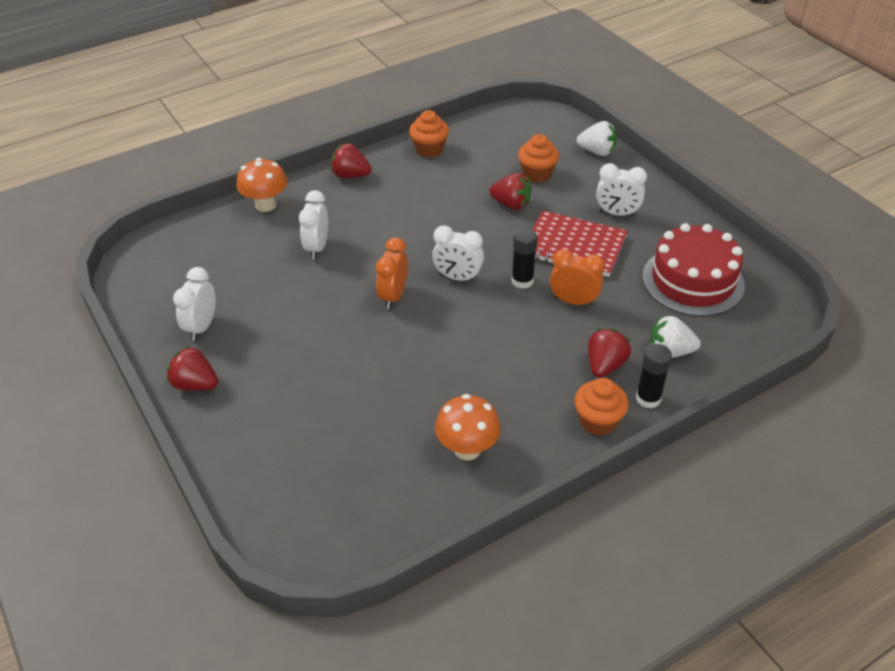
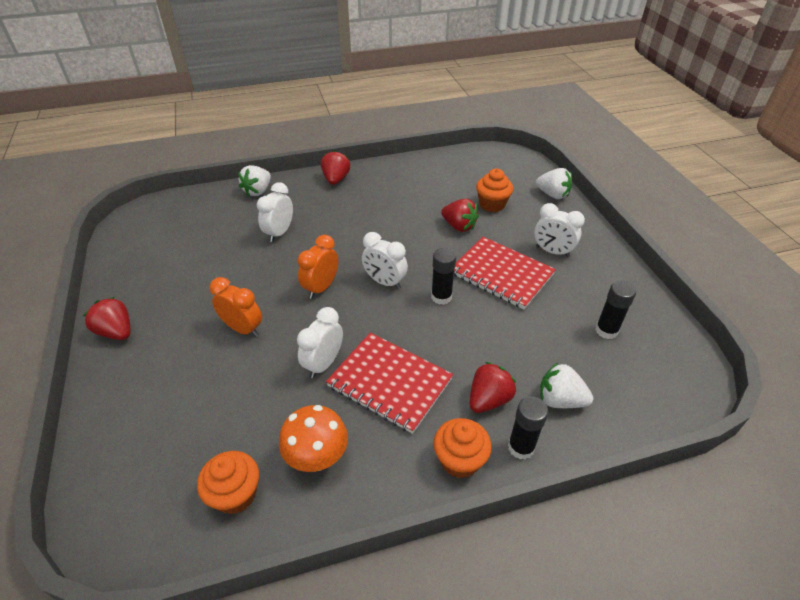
camera: 15 degrees right, 0 degrees up
(202, 327) = (152, 281): white clock -> white clock (323, 364)
(266, 205) = (258, 191): orange mushroom -> white strawberry
(350, 175) = (336, 179): red strawberry -> red strawberry turned 60 degrees clockwise
(429, 149) = (409, 170): orange cupcake -> orange cupcake (235, 494)
(506, 371) = (389, 383): none -> red notebook
(573, 301) = (481, 326): orange clock -> orange clock (243, 329)
(693, 281) = (606, 330): red cake -> black glue stick

